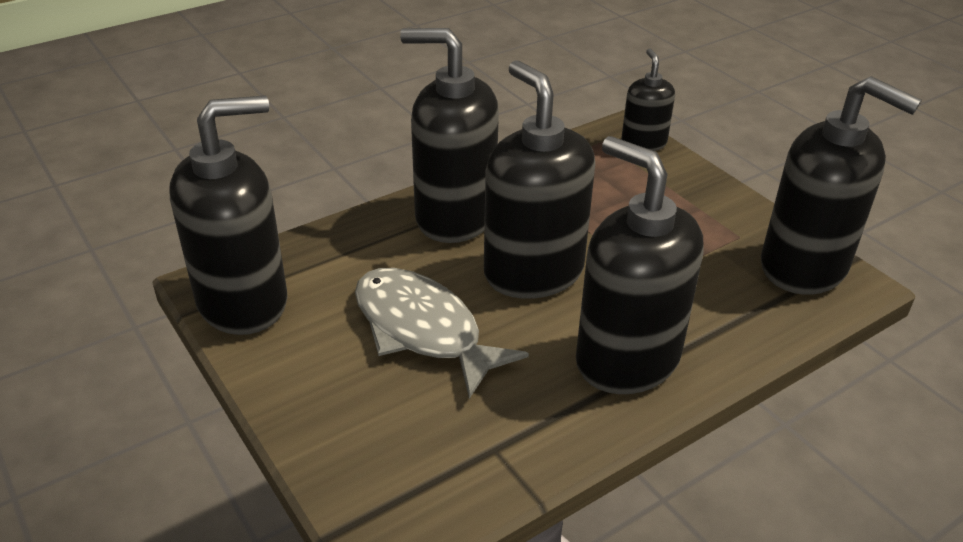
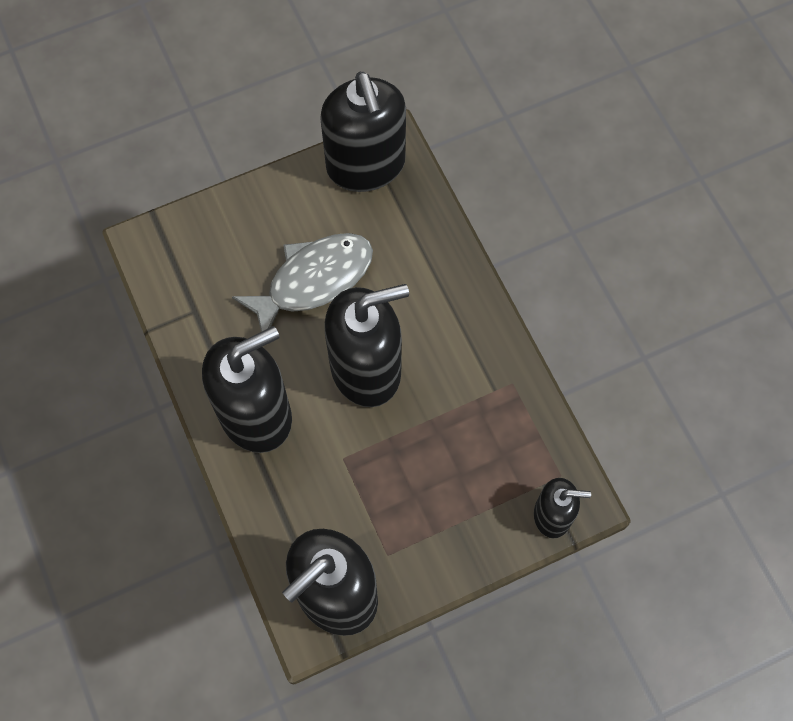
camera: 100 degrees right, 30 degrees up
(454, 217) = (450, 320): black soap dispenser -> none

